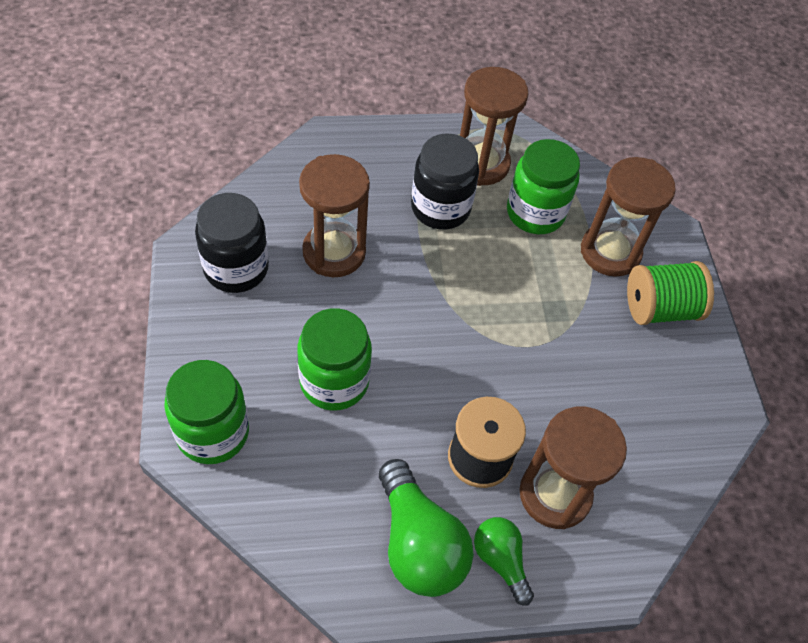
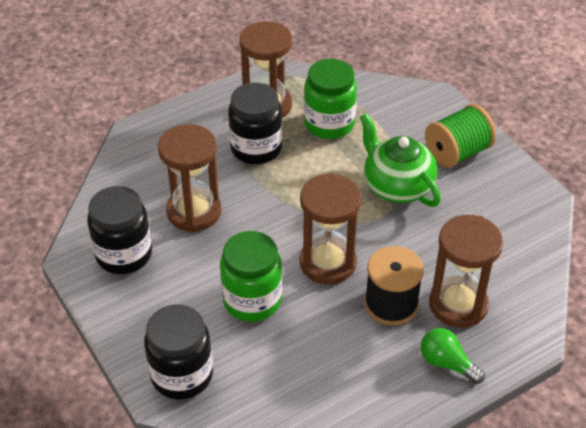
camera: 20 degrees left, 10 degrees down
(213, 433) = (182, 375): green jar -> black jar
(418, 543) = (382, 379): green light bulb -> none
(567, 319) = (397, 186): none -> green teapot
(610, 252) = (399, 129): brown hourglass -> brown hourglass (328, 262)

